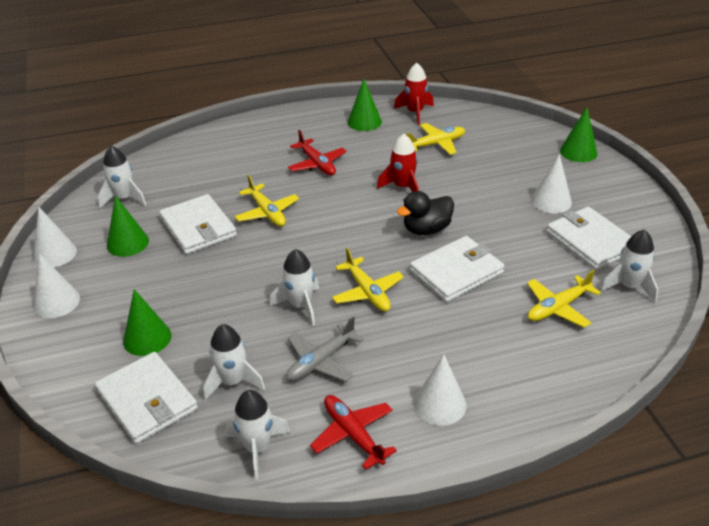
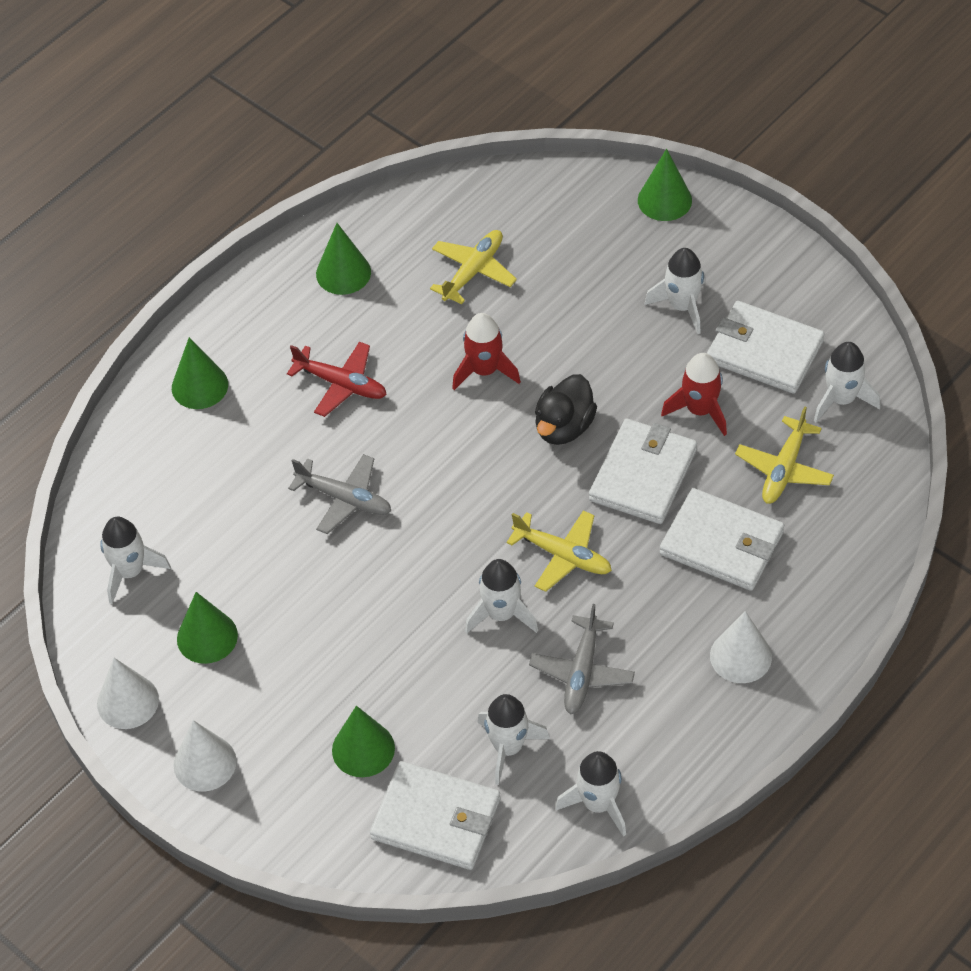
camera: 30 degrees left, 15 degrees up
(198, 227) = (277, 567): white wallet -> white wallet (722, 543)
(244, 139) = (199, 386): none -> green cone
(267, 212) = (345, 499): yellow plane -> grey plane
(353, 434) = (680, 737): red plane -> none
(415, 112) = (401, 221): red rocket -> red rocket (700, 410)
(551, 201) = (682, 306): white cone -> white rocket

